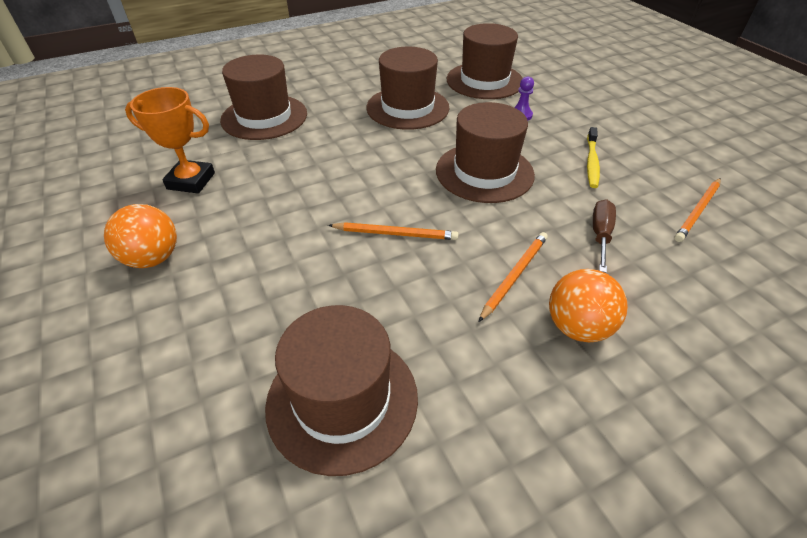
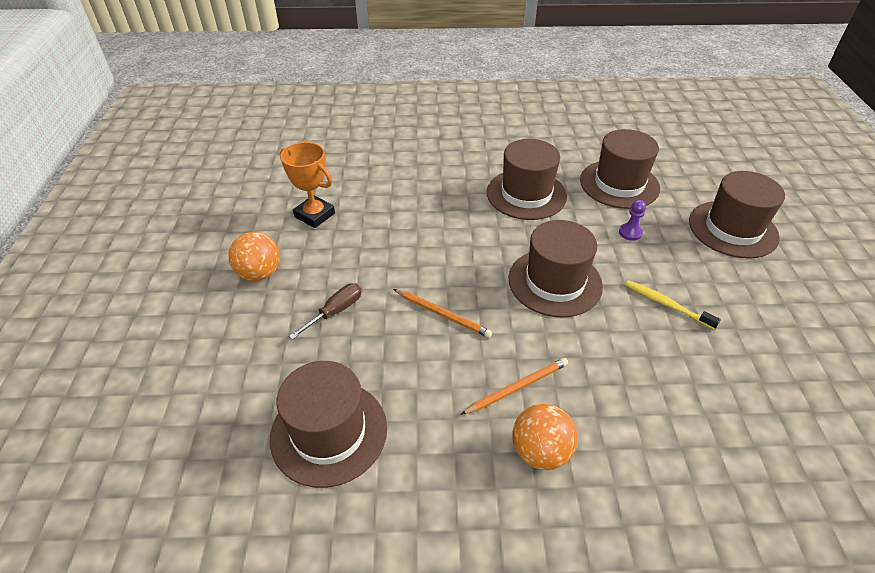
camera: 25 degrees right, 0 degrees up
(264, 117) = (398, 170): brown hat -> brown hat (733, 229)
(591, 162) = (666, 304): yellow toothbrush -> yellow toothbrush turned 90 degrees clockwise
(600, 235) = (621, 379): brown screwdriver -> brown screwdriver (335, 311)
(698, 211) = (739, 391): orange pencil -> none

